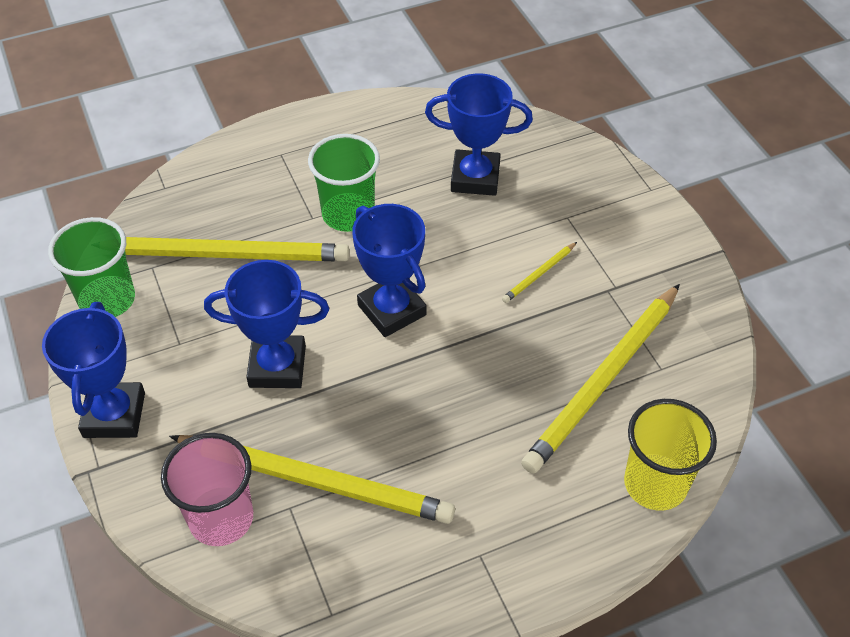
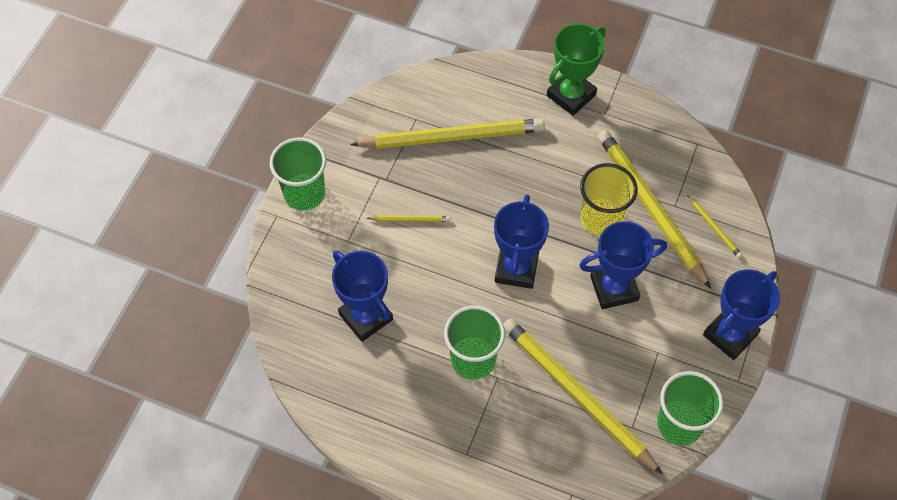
camera: 135 degrees left, 10 degrees up
(221, 518) = (714, 228): pink cup -> yellow pencil
(277, 366) = (614, 288): blue trophy -> blue trophy turned 60 degrees counterclockwise
(542, 543) = (571, 95): none -> green trophy
(655, 484) = (490, 76): yellow cup -> yellow cup (601, 219)
(656, 222) = (304, 193): none -> green cup

